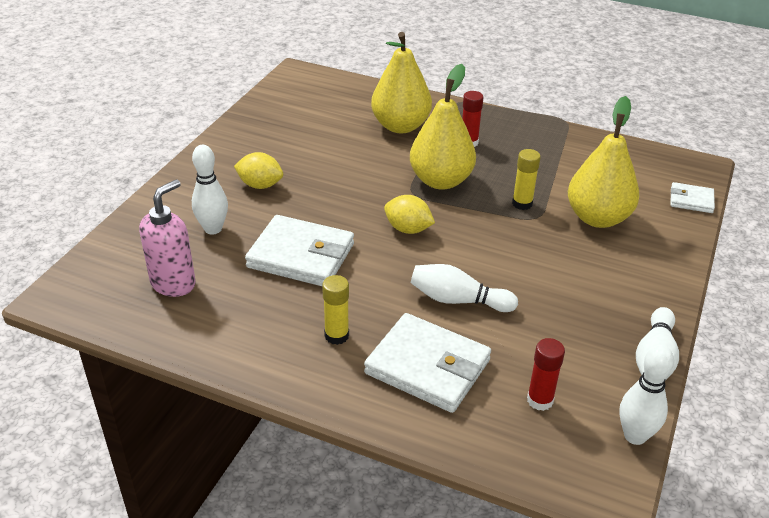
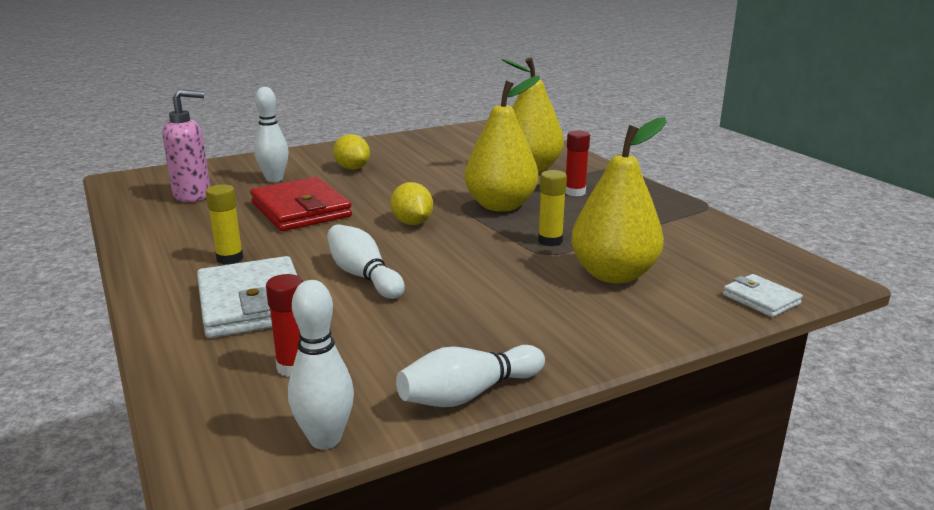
camera: 40 degrees right, 15 degrees down
(301, 256) = (301, 210): white wallet -> red wallet

